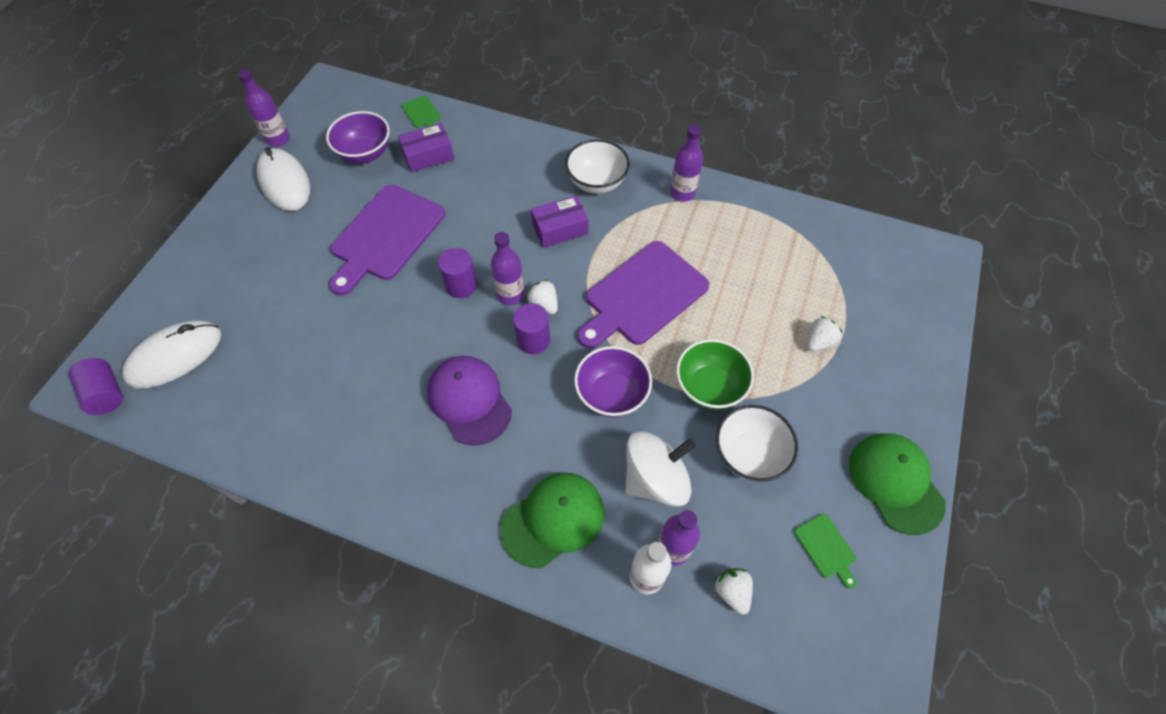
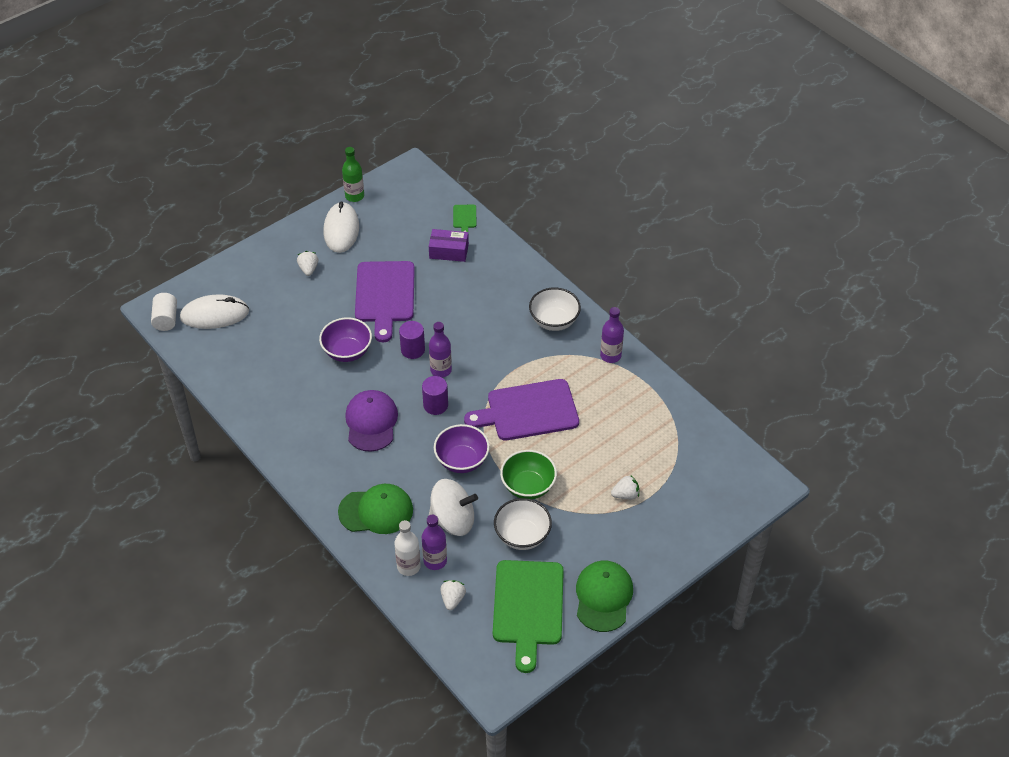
camera: 30 degrees right, 10 degrees down
(106, 393) = (166, 319): purple cylinder -> white cylinder
(278, 139) = (354, 196): purple bottle -> green bottle
(365, 153) = (407, 231): purple bowl -> purple bowl (347, 352)
(385, 236) = (384, 295): purple cutting board -> purple cutting board turned 60 degrees counterclockwise
(544, 304) = (458, 386): white strawberry -> white strawberry (308, 269)
(560, 229) = (504, 342): purple box -> none
(826, 548) = (528, 607): green cutting board -> green cutting board, size x2.38

